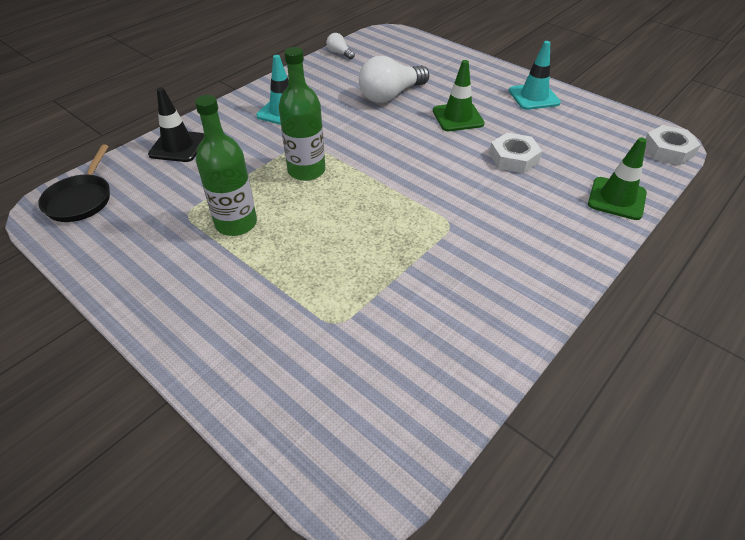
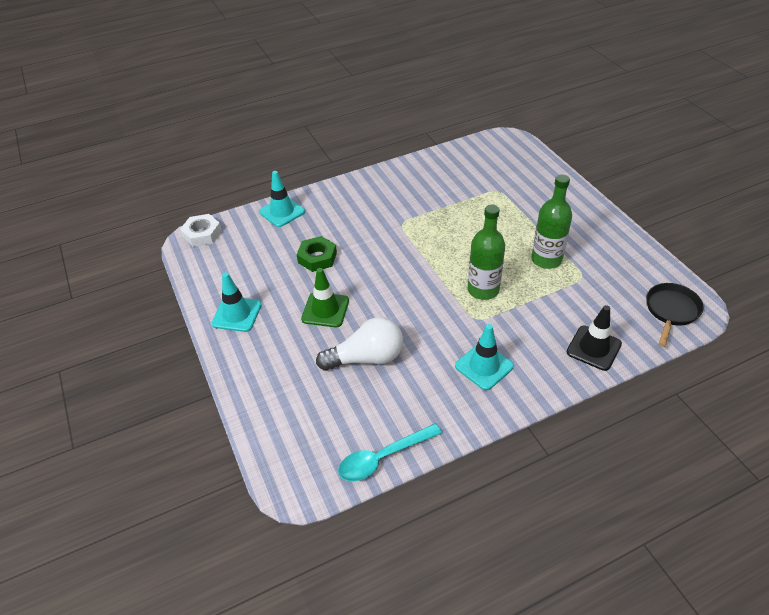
camera: 155 degrees left, 0 degrees up
(339, 53) = (383, 457): white light bulb -> turquoise spoon
(513, 158) = (317, 258): white nut -> green nut
(616, 198) = (282, 212): green traffic cone -> turquoise traffic cone

